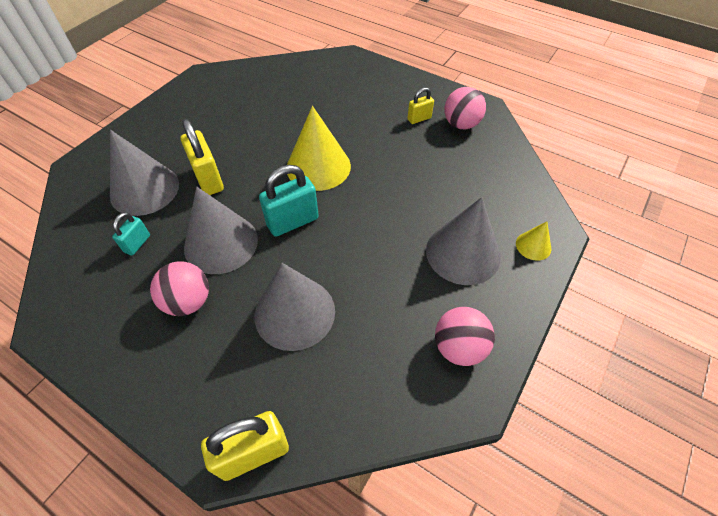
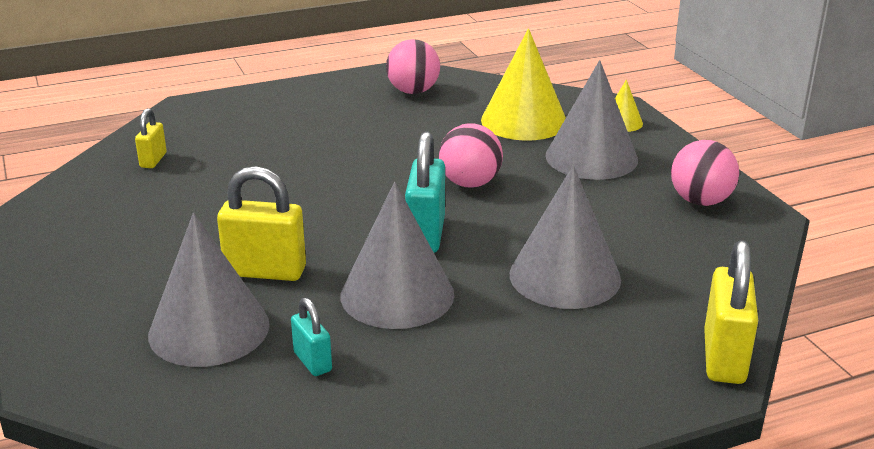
camera: 55 degrees left, 25 degrees down
(188, 301) = (467, 345): pink ball -> pink ball (470, 183)
(318, 166) = (356, 190): yellow cone -> yellow cone (524, 121)
(419, 119) = (369, 108): yellow padlock -> yellow padlock (153, 160)

